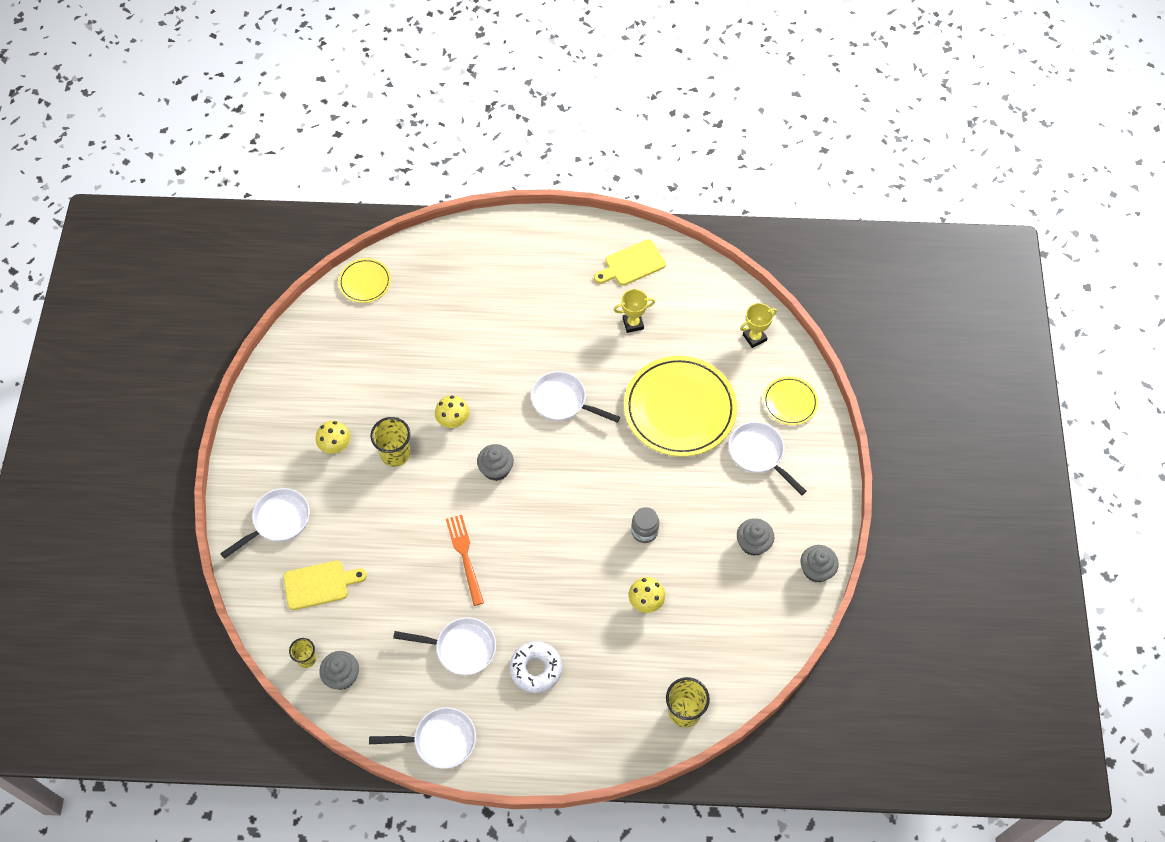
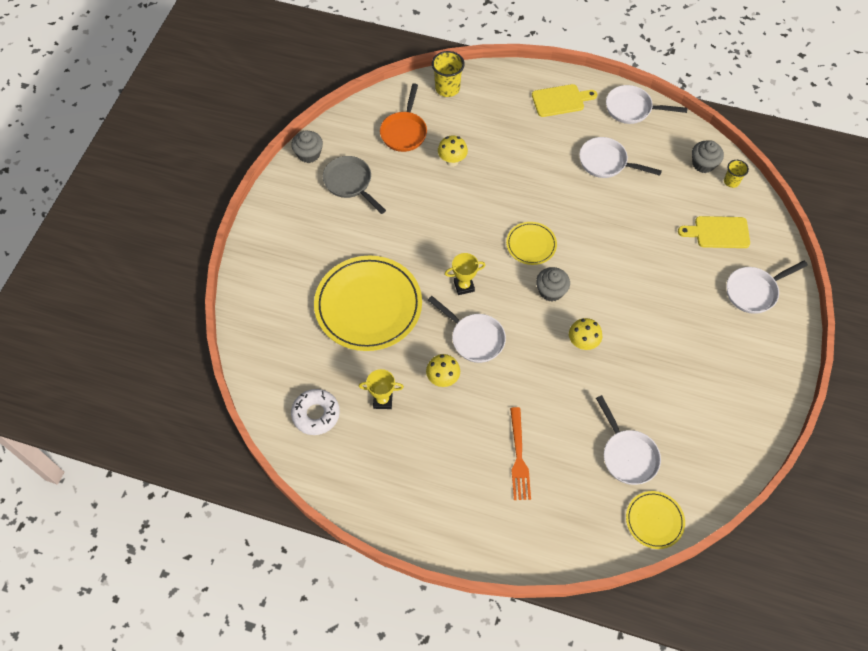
camera: 165 degrees left, 0 degrees up
(336, 447) = (697, 346): yellow mushroom -> yellow mushroom (443, 379)
(395, 454) = (641, 326): yellow cup -> none
(464, 556) = (592, 227): orange fork -> orange fork (519, 457)
(536, 669) = (550, 137): white donut -> white donut (316, 414)
(632, 264) = (361, 468): yellow cutting board -> yellow cutting board (560, 100)
(644, 531) = (436, 212): grey jar -> none
(716, 630) = (404, 131): none -> orange pan
(753, 543) = (350, 183): grey cupcake -> grey pan
(754, 337) = (270, 356): yellow trophy -> yellow trophy (464, 286)
(759, 454) = (314, 250): white pan -> white pan (627, 455)
(790, 402) = (266, 287): yellow plate -> yellow plate (531, 245)

